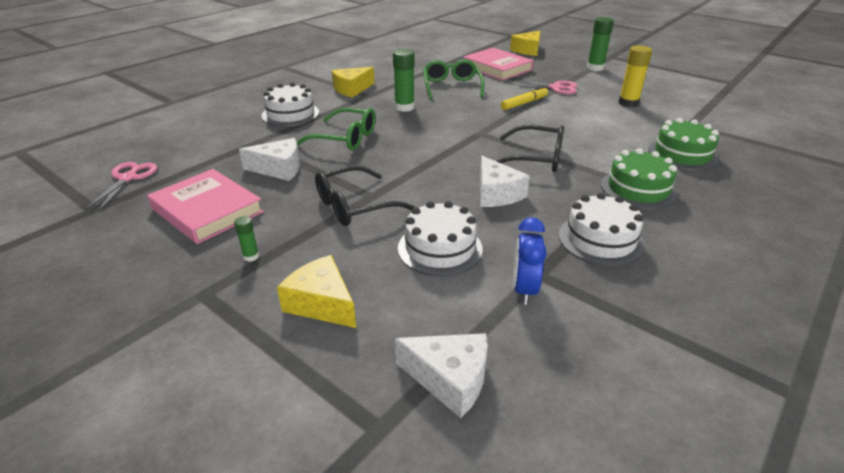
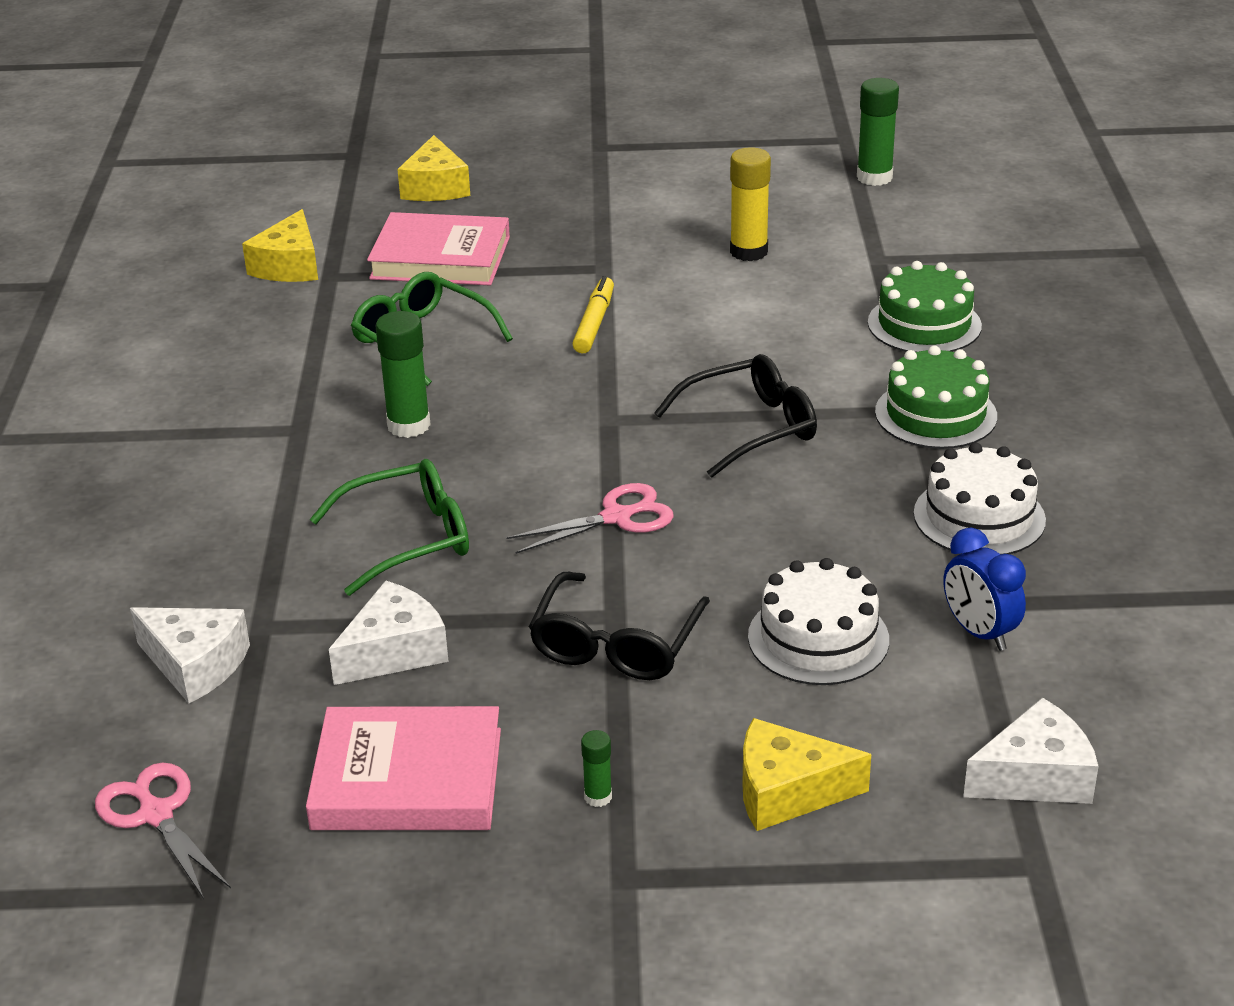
camera: 40 degrees left, 0 degrees up
(290, 114) = (219, 540): white cake -> none
(352, 89) = (243, 429): yellow cheese -> yellow cheese (289, 266)
(496, 194) = (776, 517): white cheese -> white cheese (195, 664)
(555, 88) = (600, 265): pink scissors -> pink scissors (616, 517)
(595, 68) = (607, 188): green glue stick -> green glue stick (874, 177)

